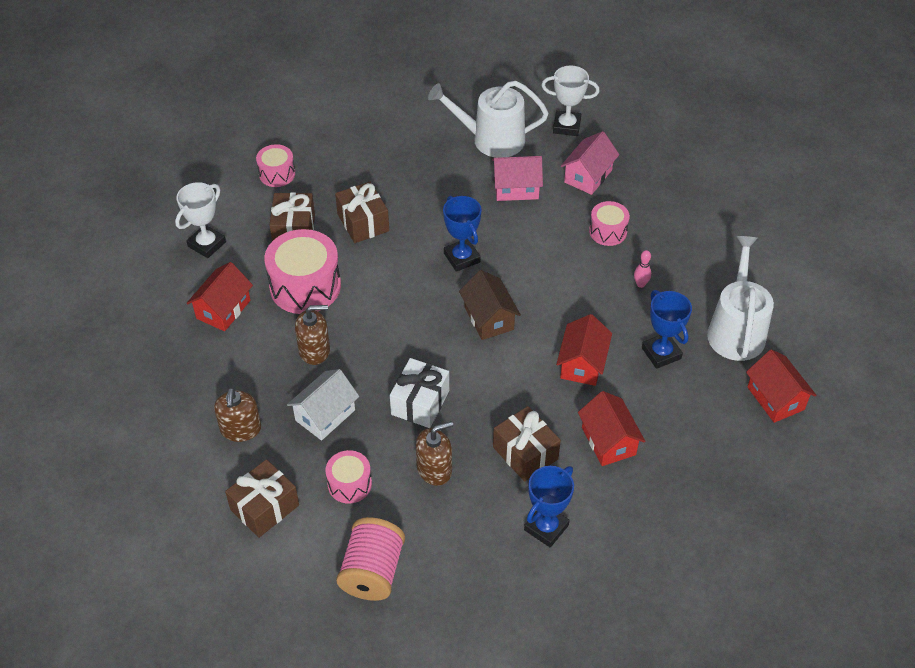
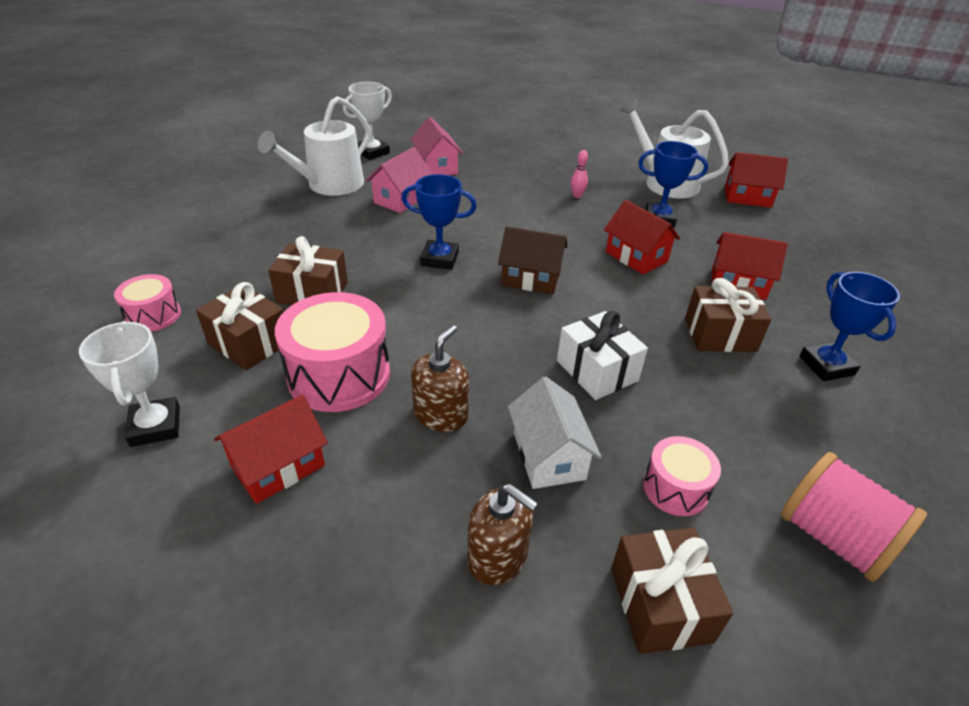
camera: 55 degrees left, 10 degrees down
(223, 309) = (278, 466): red house -> red house turned 75 degrees clockwise
(434, 469) = (699, 405): brown soap dispenser -> none
(608, 231) = (505, 184): pink drum -> none

